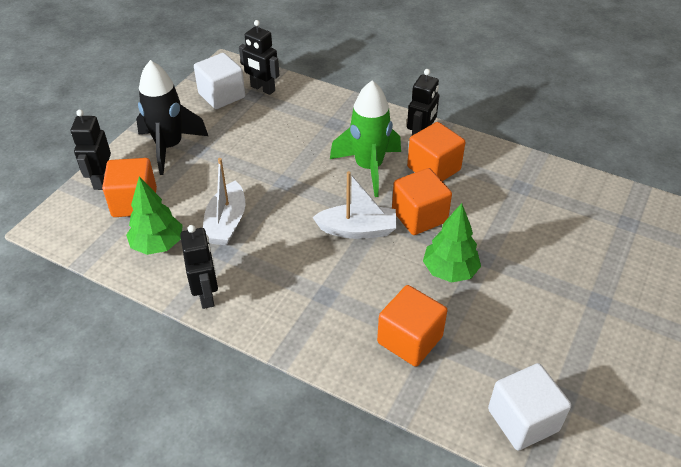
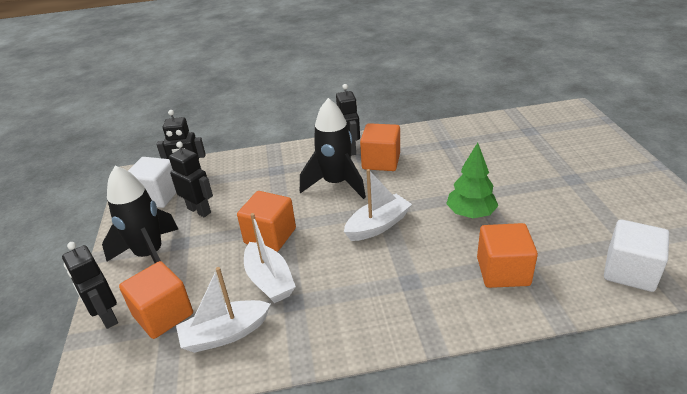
camera: 35 degrees left, 10 degrees down
(158, 245) = (225, 334): green tree -> white boat
(206, 295) = (317, 344): black robot -> black robot (199, 210)
(368, 168) = (336, 184): green rocket -> black rocket
(419, 216) = (408, 193): orange cube -> orange cube (270, 236)

